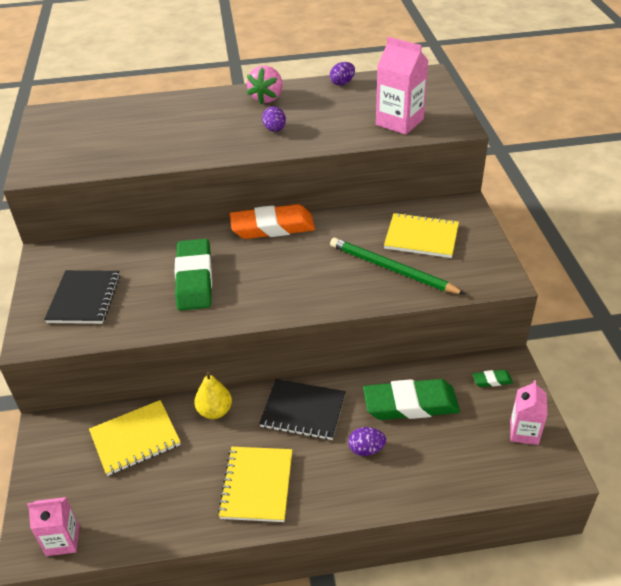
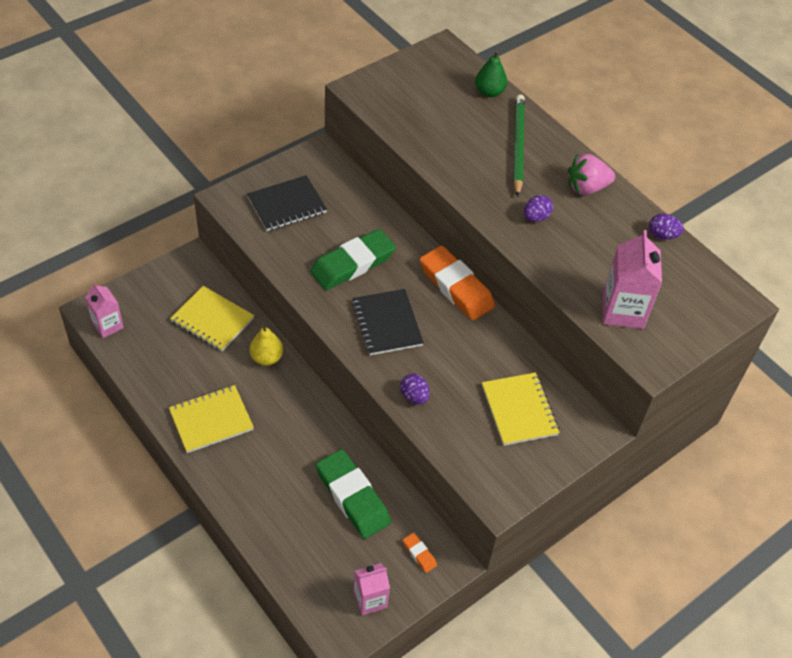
camera: 55 degrees right, 10 degrees up
(121, 108) = (489, 92): none -> green pear
(303, 411) = (300, 419): black notebook -> black notebook (387, 323)
(366, 449) = (285, 482): purple egg -> purple egg (414, 396)
(392, 269) = (456, 403): green pencil -> green pencil (518, 146)
(492, 380) = (419, 554): green eraser -> orange eraser

